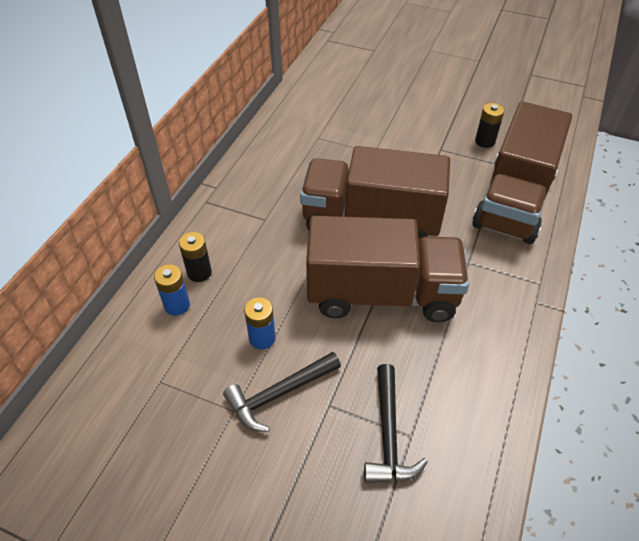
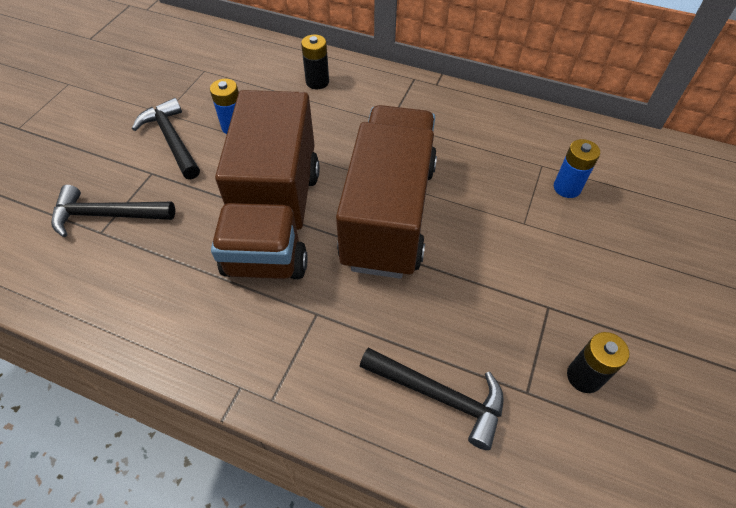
camera: 90 degrees right, 5 degrees up
(177, 305) = (280, 72): blue battery -> blue battery (567, 188)
(513, 201) = (440, 396): brown truck -> black hammer

